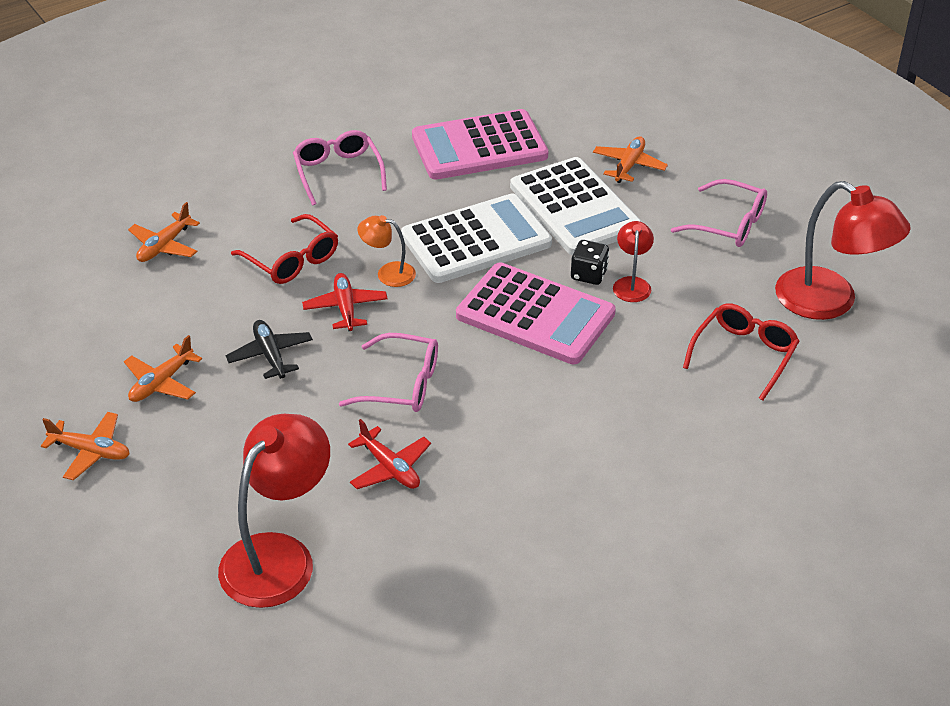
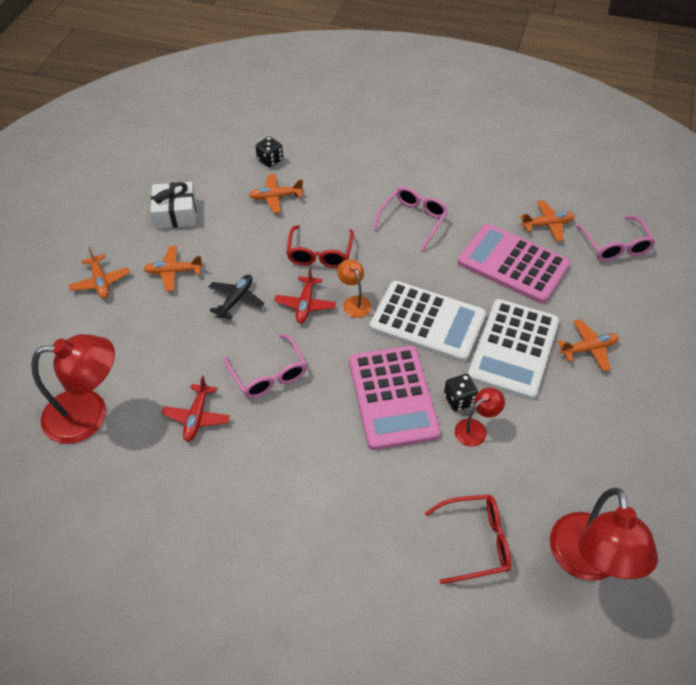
camera: 50 degrees right, 10 degrees up
(72, 335) = (176, 213): none -> white gift
(101, 219) = (270, 160): none -> black dice
(345, 308) = (305, 304): red plane -> red plane turned 150 degrees clockwise
(462, 98) = (547, 225): none -> orange plane
(728, 224) = (597, 444): pink glasses -> pink glasses (615, 246)

